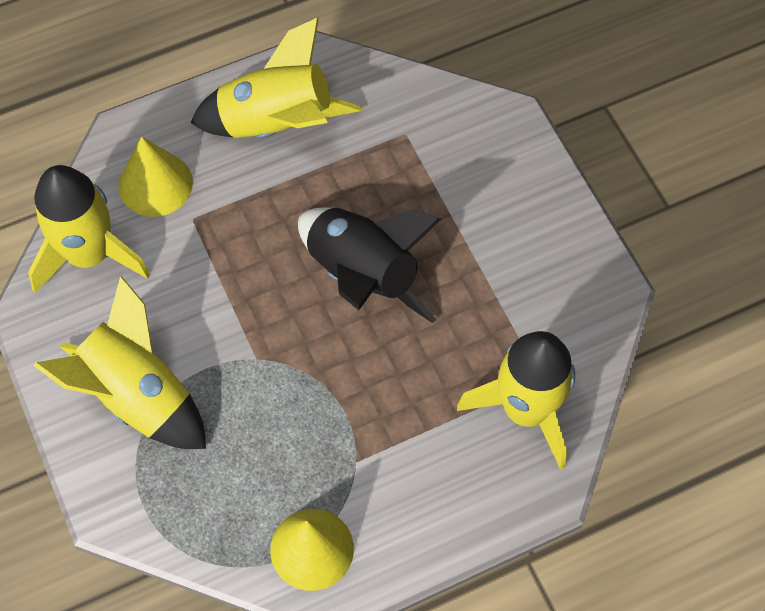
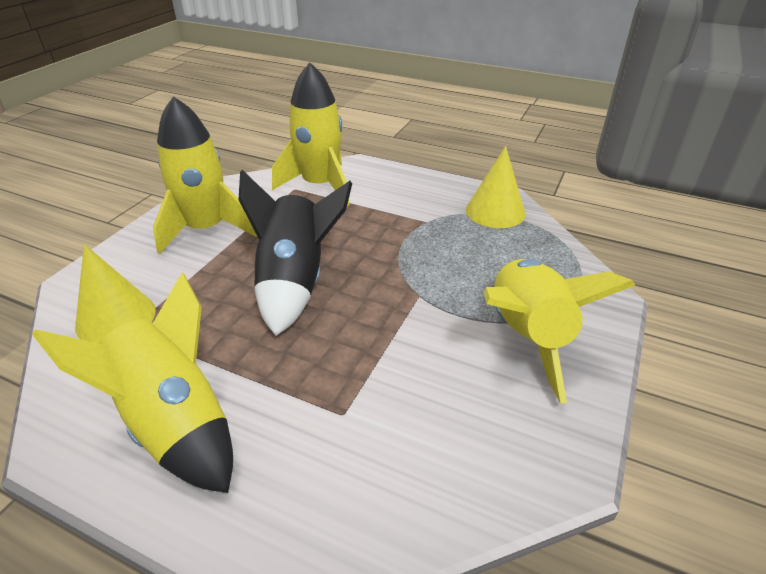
camera: 130 degrees left, 25 degrees down
(90, 254) = (463, 467): yellow rocket -> yellow rocket (206, 229)
(155, 184) = (332, 474): yellow cone -> yellow cone (116, 318)

